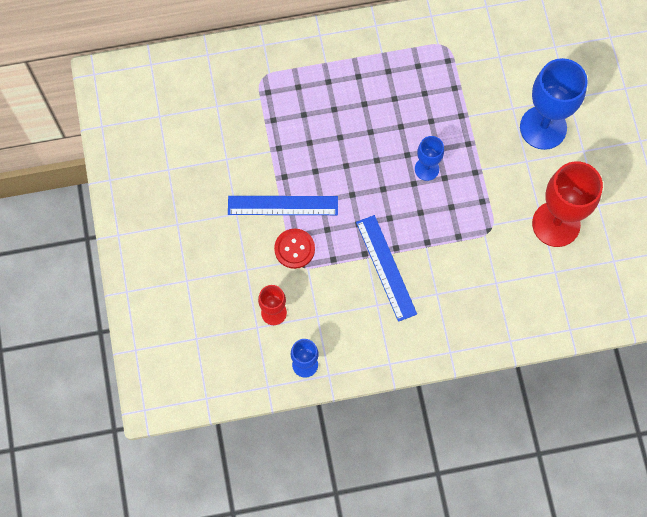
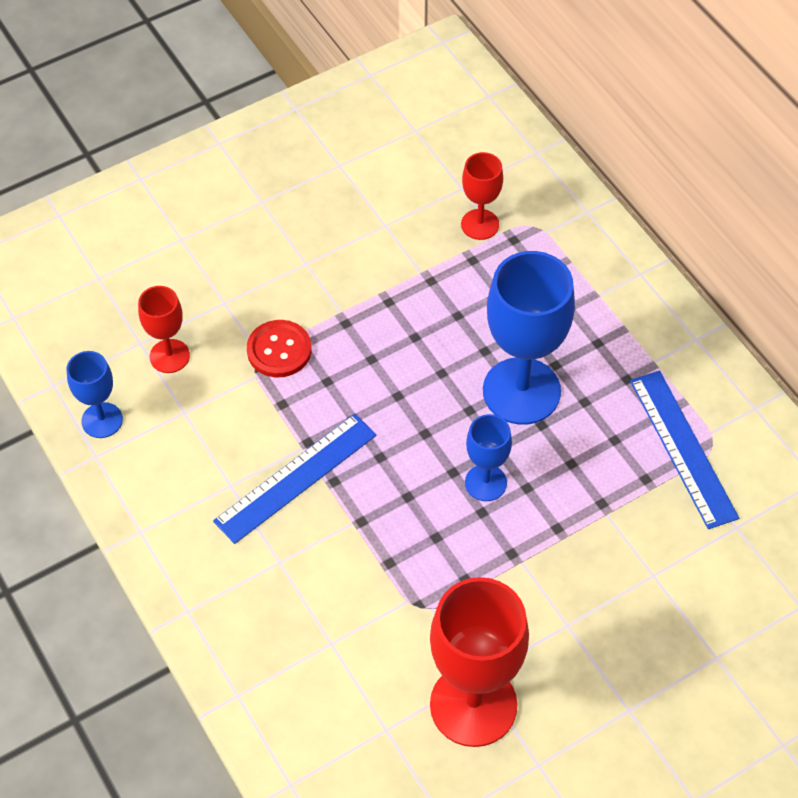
camera: 70 degrees right, 15 degrees down
(249, 106) = (480, 224): none -> red goblet
(283, 205) = (342, 314): blue ruler -> blue ruler (683, 448)
(543, 127) = (640, 632): blue goblet -> blue goblet (521, 391)

